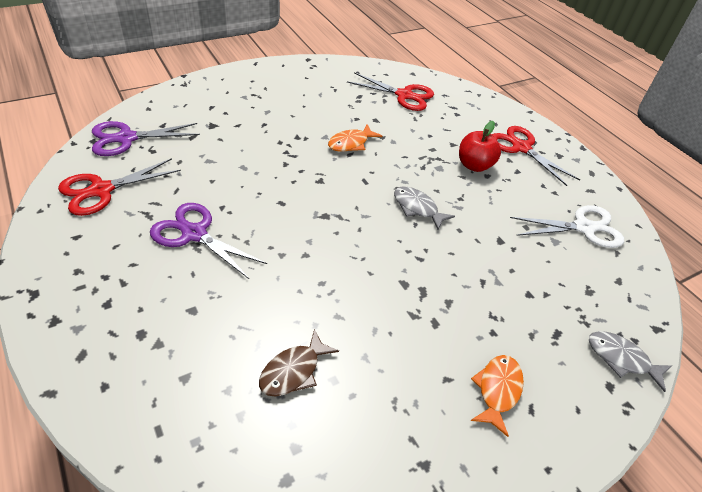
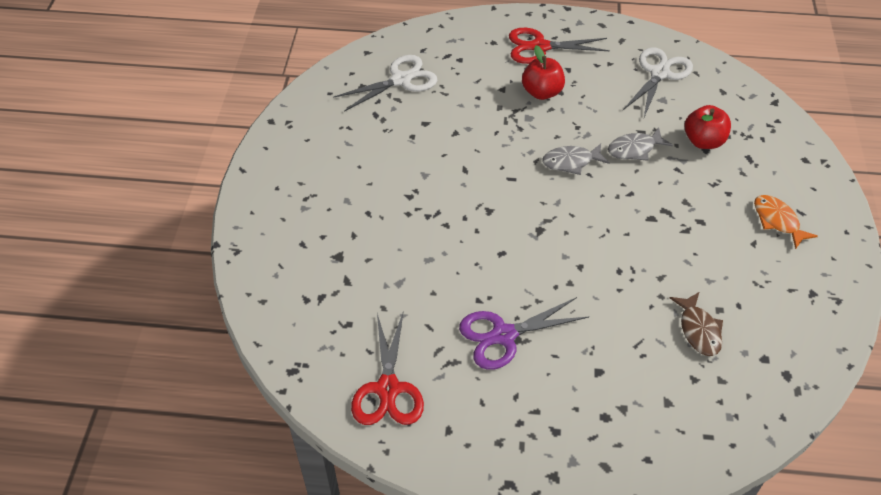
camera: 50 degrees left, 5 degrees up
(126, 138) = (309, 339): purple scissors -> none
(351, 143) = (449, 160): orange fish -> none
(404, 95) = (401, 80): red scissors -> white scissors
(538, 288) = (703, 141): none -> red apple
(621, 359) = (788, 139): grey fish -> grey fish (634, 149)

